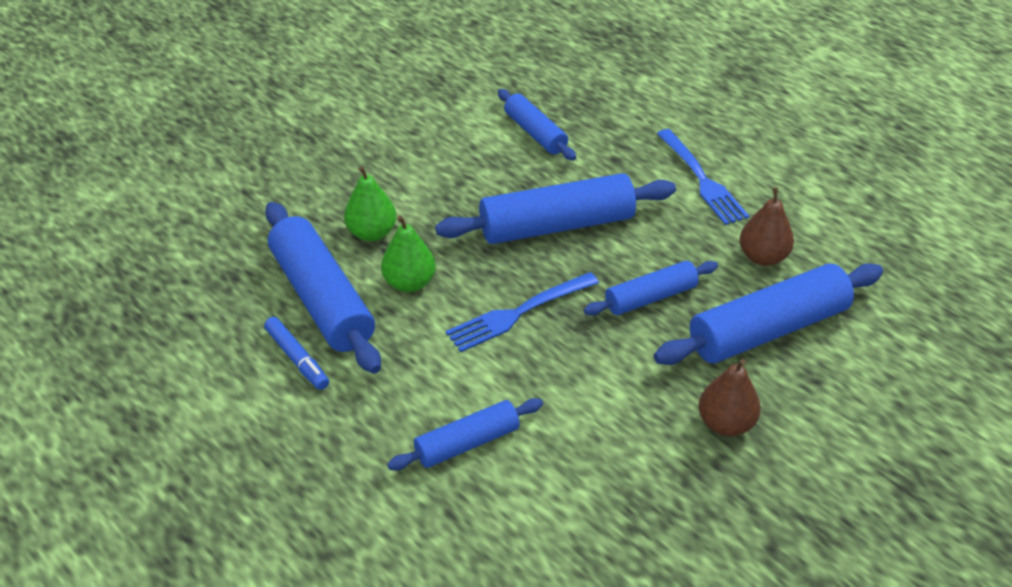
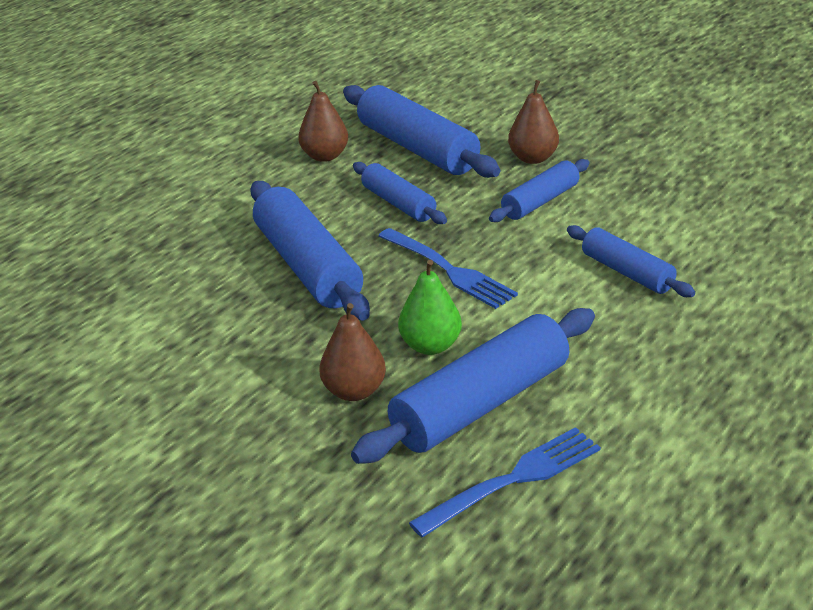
camera: 100 degrees left, 10 degrees down
(297, 359) = (580, 400): blue marker -> none
(372, 233) = (354, 391): green pear -> brown pear
(535, 133) = (140, 303): blue rolling pin -> blue rolling pin (540, 201)
(702, 180) = (215, 193): blue fork -> blue fork (513, 480)

